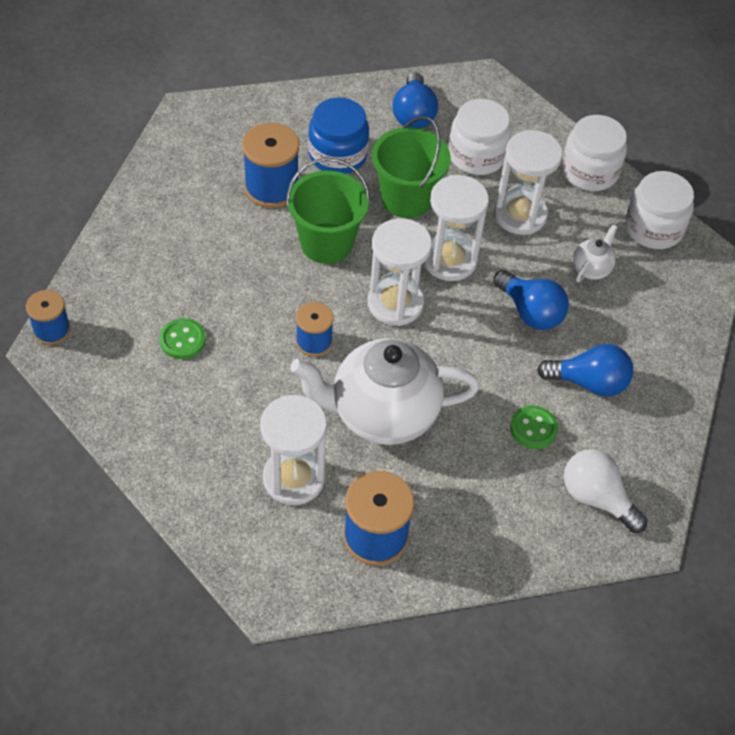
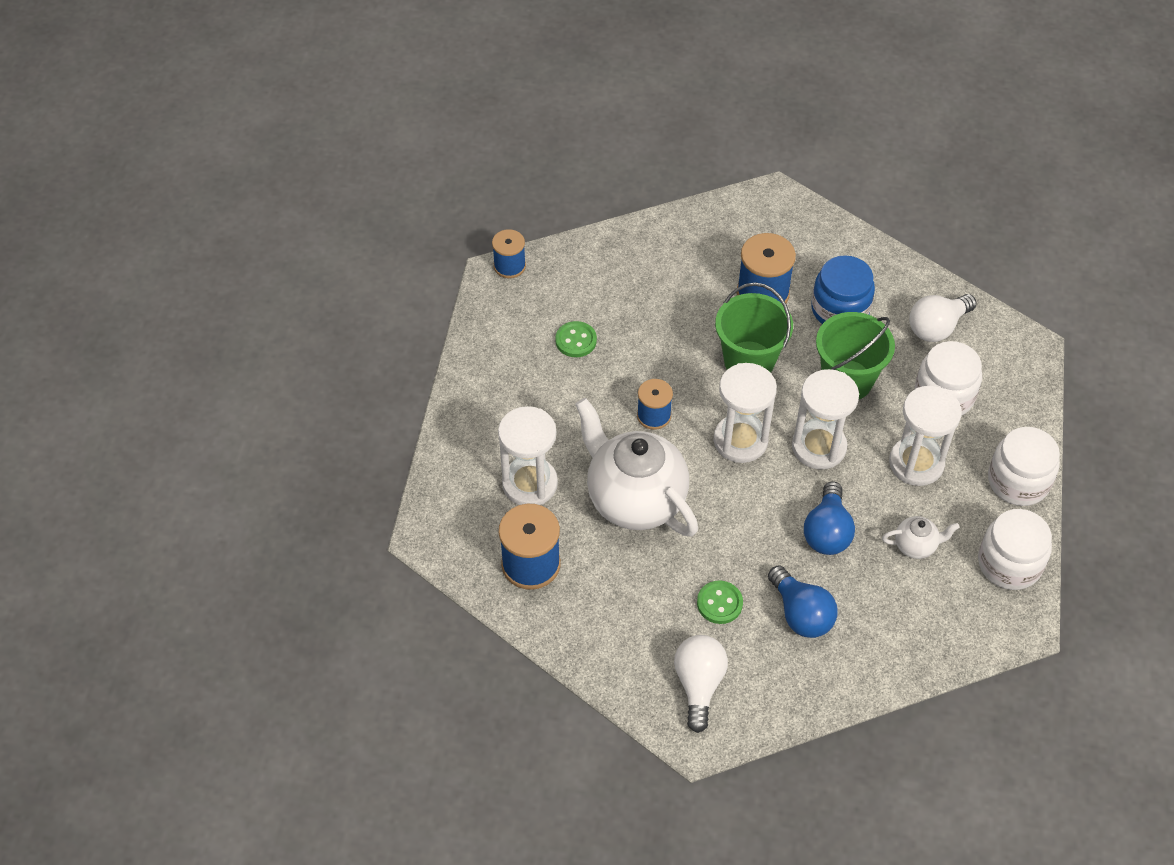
camera: 55 degrees right, 0 degrees up
(413, 114) = (937, 327): blue light bulb -> white light bulb

